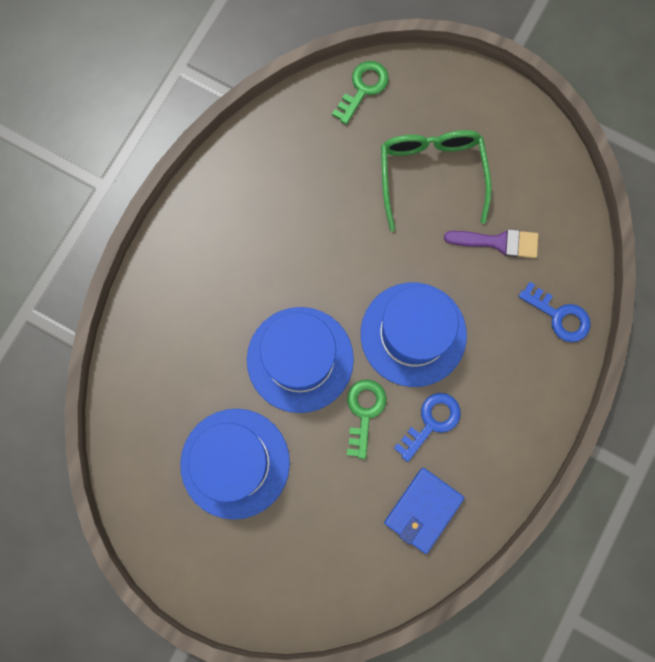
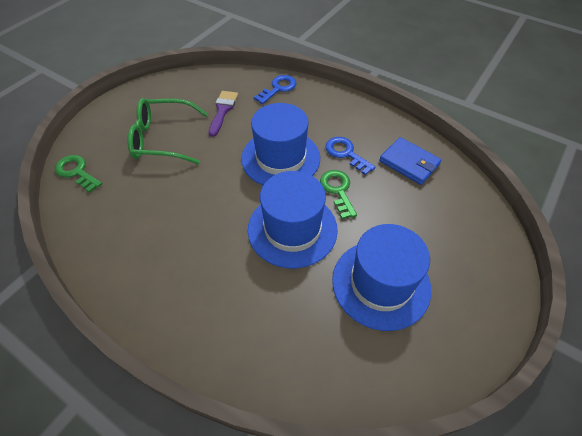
camera: 85 degrees left, 25 degrees down
(364, 412) = (338, 190): green key -> green key turned 60 degrees clockwise

